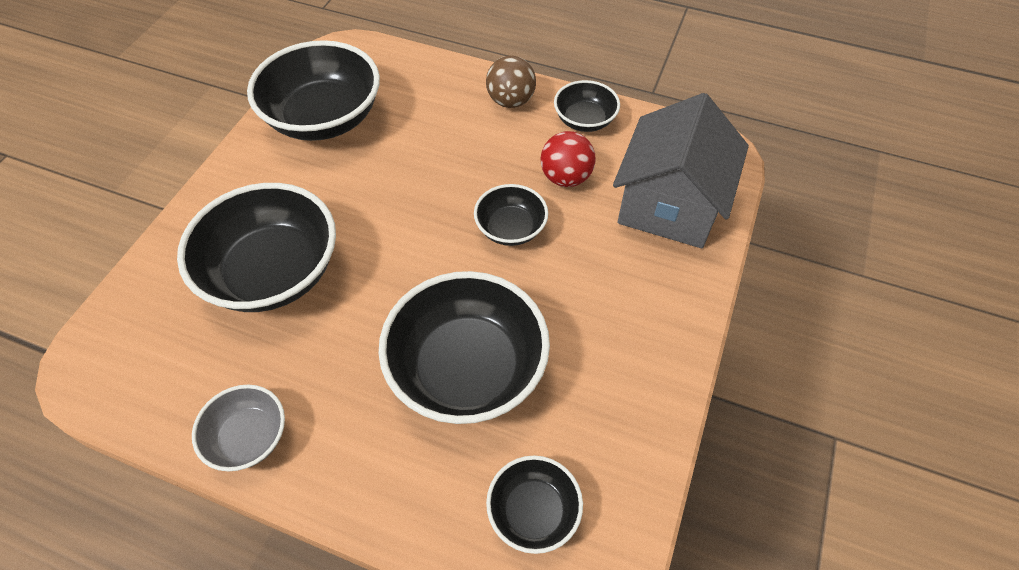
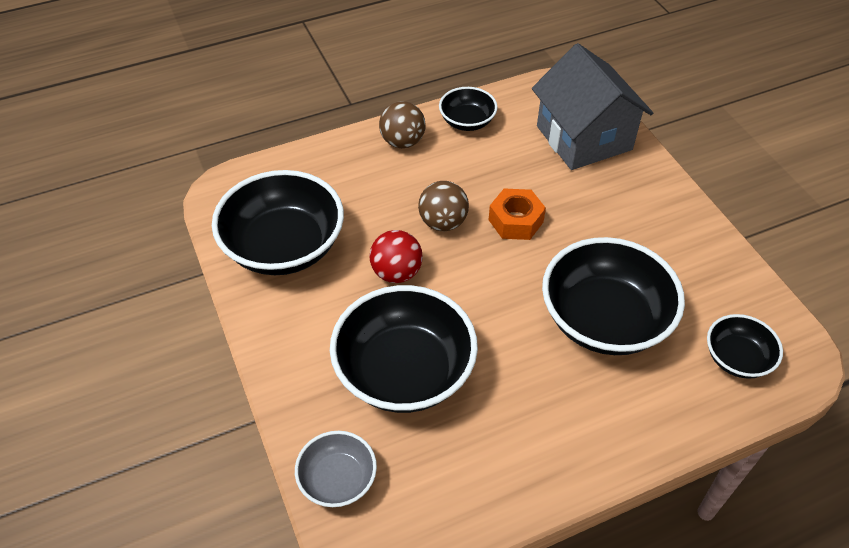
camera: 45 degrees left, 5 degrees down
(248, 437) = (539, 474): grey bowl -> grey bowl (338, 480)
(453, 185) = (443, 222): none -> brown ball
(511, 228) = (515, 221): black bowl -> orange nut
(566, 178) = (505, 165): red ball -> red ball (396, 272)

